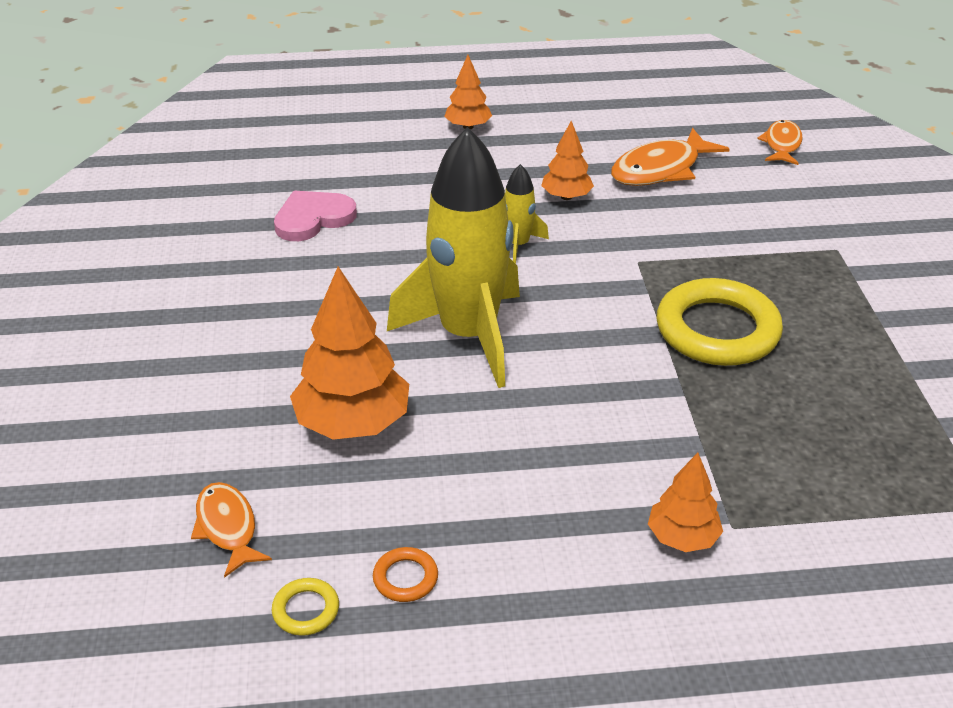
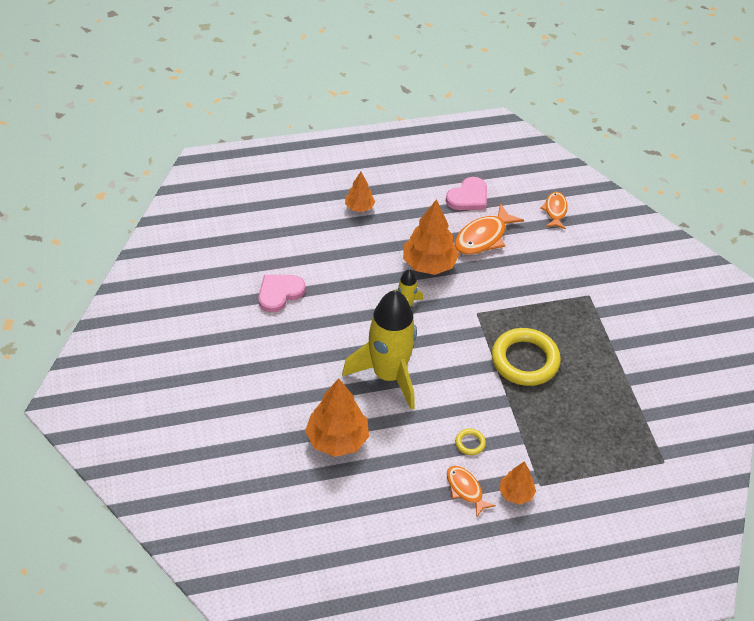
camera: 10 degrees left, 10 degrees up
(227, 527) = (287, 509): orange fish -> orange fish (465, 489)
(306, 610) = (339, 551): yellow ring -> yellow ring (470, 443)
(405, 578) = (383, 529): orange ring -> none
(566, 197) = (429, 264): orange tree -> orange tree, size x1.77
(642, 123) = (468, 197): none -> pink heart

